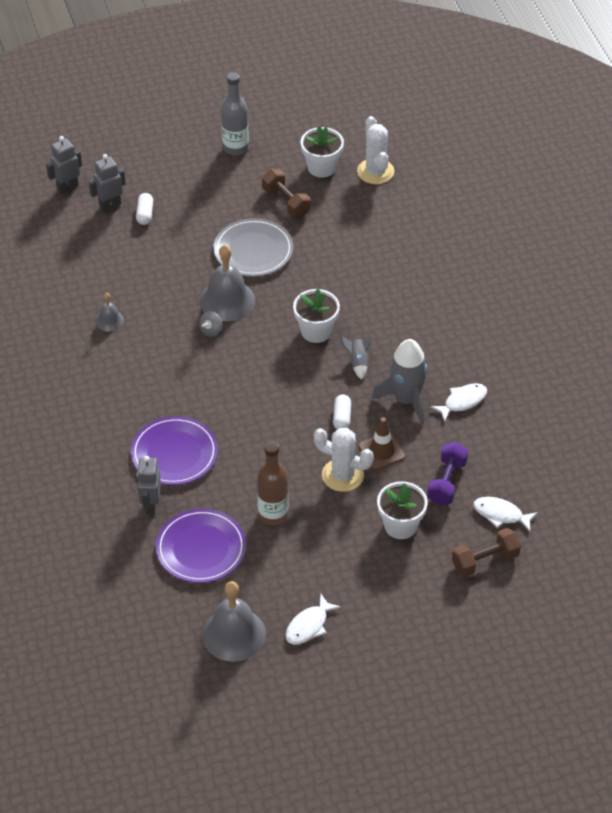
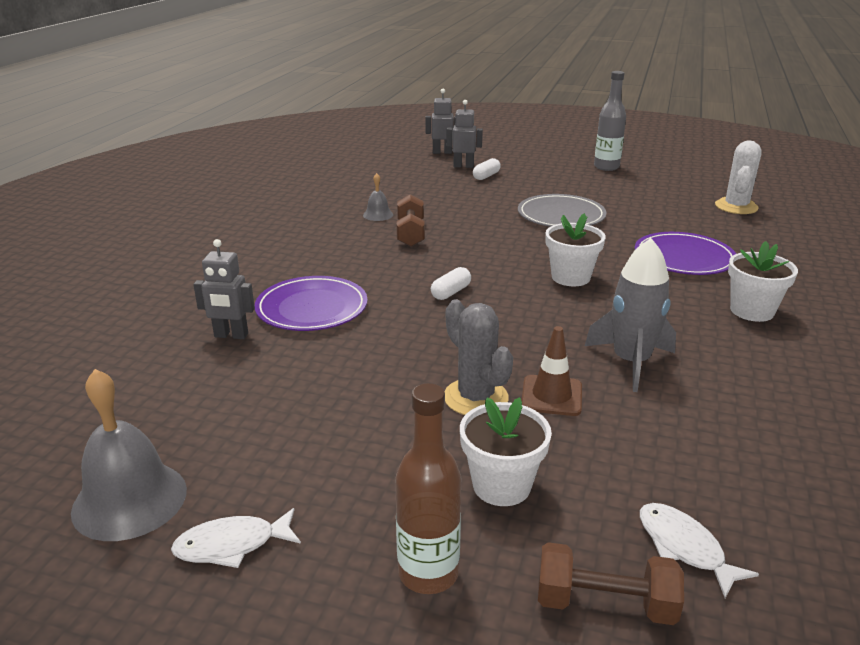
camera: 35 degrees right, 20 degrees down
(150, 505) = (231, 335): grey robot -> grey robot turned 120 degrees counterclockwise
(201, 549) = (225, 392): purple plate -> purple plate (684, 258)
(211, 331) = (461, 246): grey spinning top -> none
(227, 300) = (500, 234): grey bell -> none
(273, 515) = (346, 398): brown bottle -> brown bottle (428, 573)
(286, 202) = (624, 200): brown dumbbell -> brown dumbbell (410, 234)
(321, 167) = (680, 192): white flower pot -> white flower pot (752, 311)
(342, 418) = (530, 348): white capsule -> white capsule (451, 292)
(342, 475) = (475, 398): white cactus -> grey cactus
(358, 362) = (597, 313): grey rocket -> none
(446, 482) = (620, 465): purple dumbbell -> none
(462, 402) = (712, 391): white fish -> none

